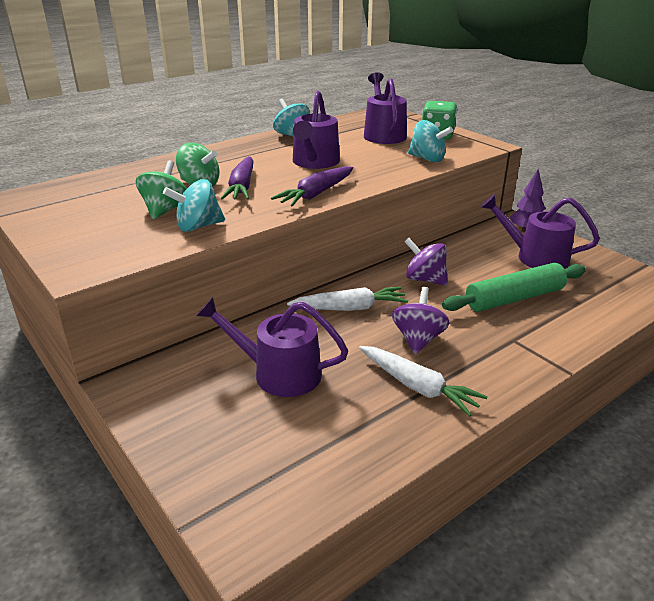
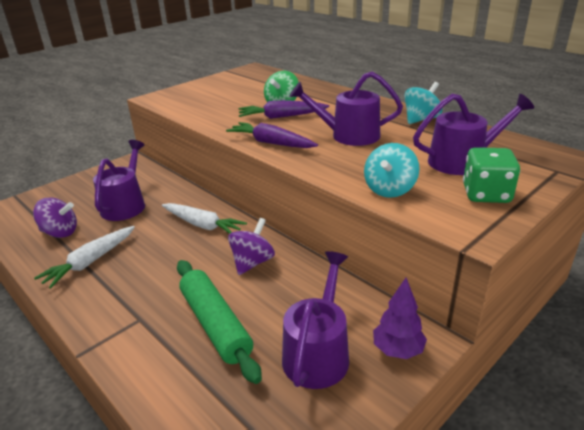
camera: 85 degrees right, 0 degrees up
(165, 210) = (235, 102): green spinning top -> none
(198, 226) = (208, 114): turquoise spinning top -> none
(350, 308) = (203, 225): white carrot -> white carrot turned 45 degrees counterclockwise
(418, 339) = (152, 261): purple spinning top -> purple spinning top (60, 232)

